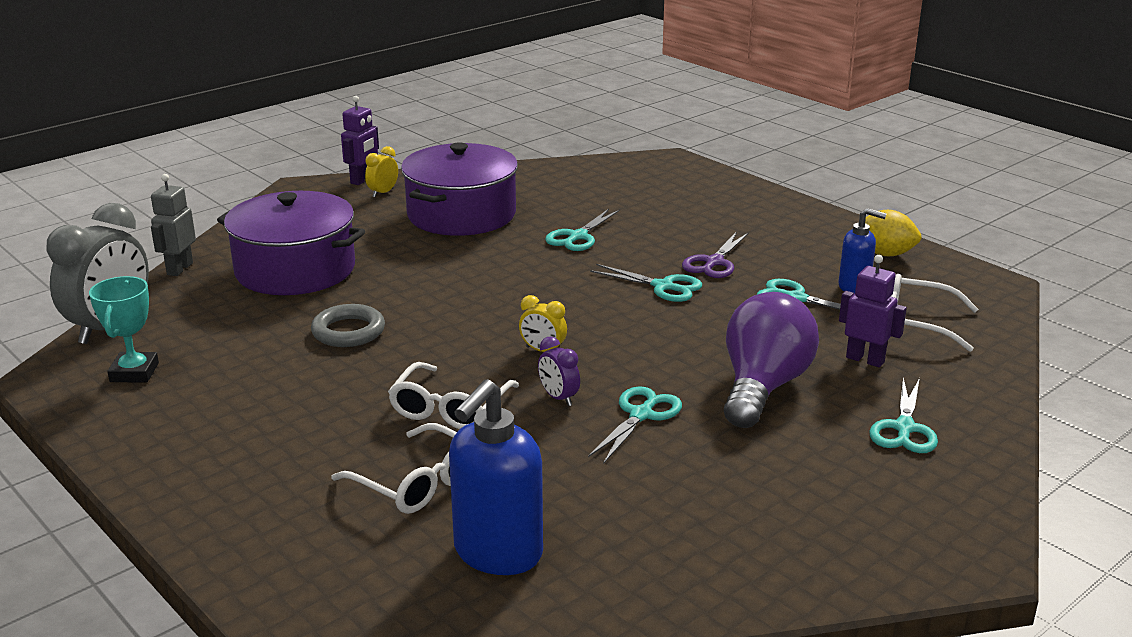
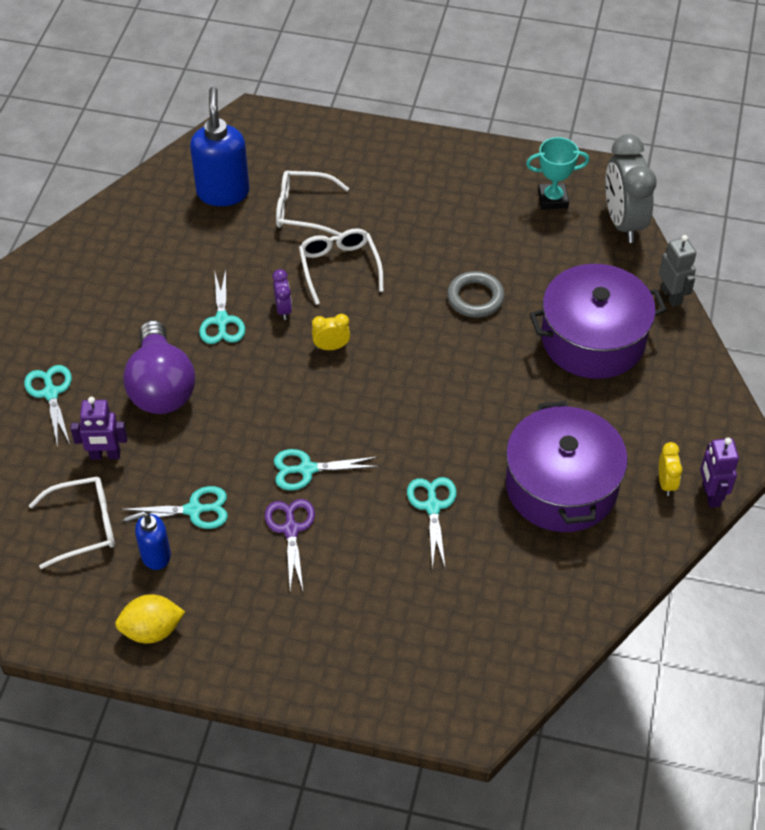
camera: 145 degrees right, 25 degrees up
(134, 372) = (553, 199): turquoise trophy -> turquoise trophy turned 60 degrees counterclockwise
(558, 398) = (283, 309): purple clock -> purple clock turned 60 degrees clockwise

